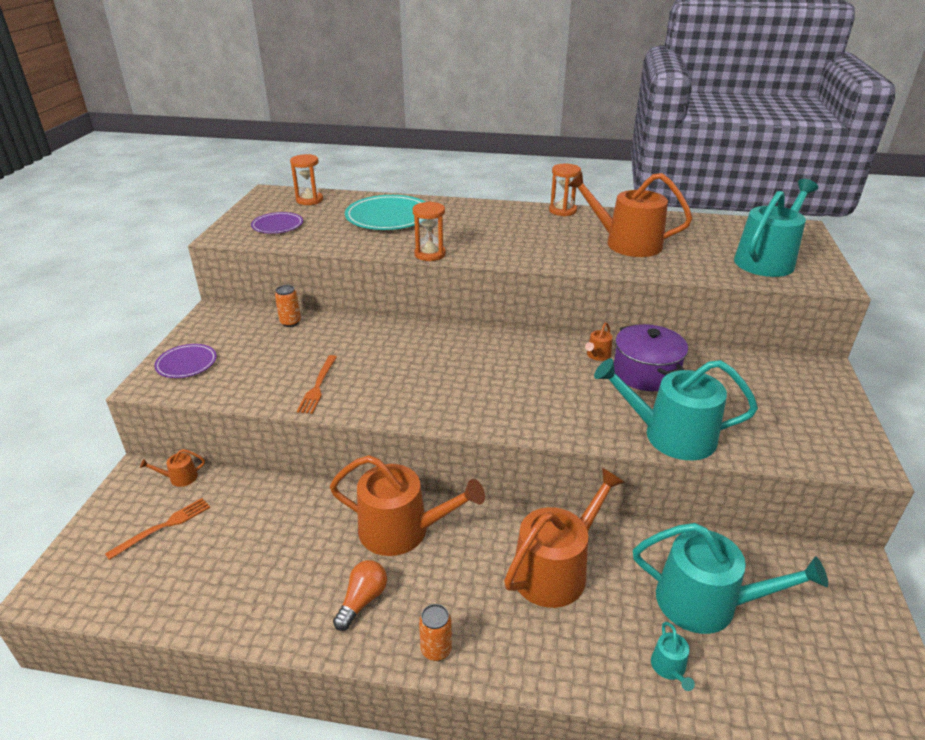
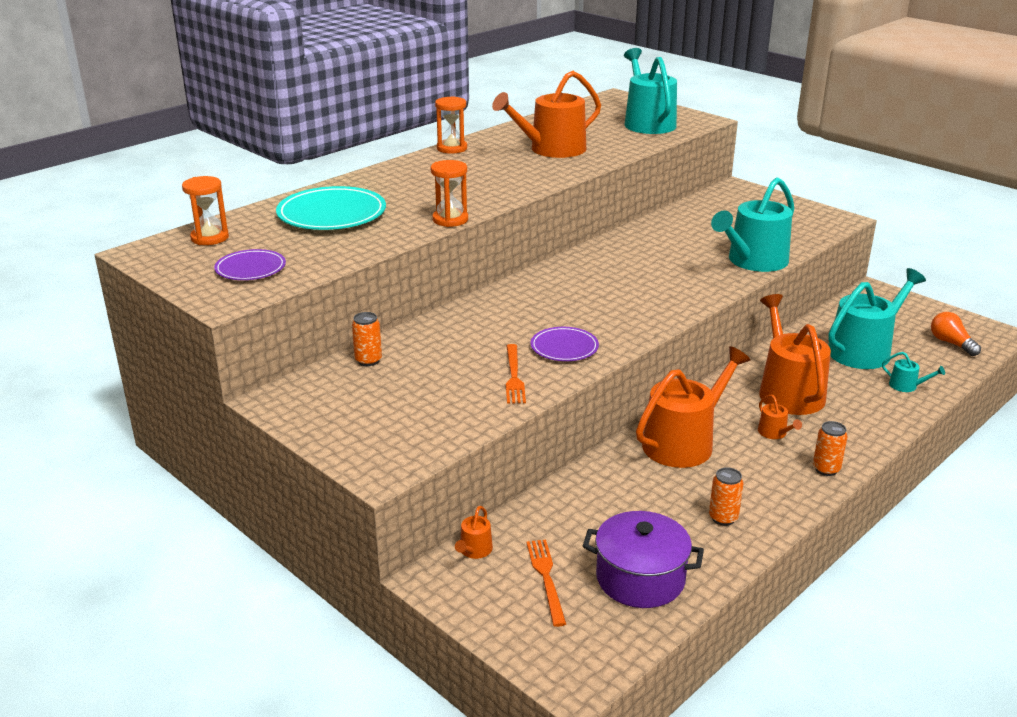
camera: 55 degrees left, 5 degrees down
(186, 363) = (368, 440): purple plate -> purple plate (564, 347)
(302, 600) = (723, 518): none -> orange can
(318, 386) = (514, 376): orange fork -> orange fork turned 45 degrees clockwise
(362, 600) = (749, 487): orange light bulb -> orange light bulb (951, 343)
(597, 355) = (624, 247): orange watering can -> orange watering can (774, 433)
(645, 373) = (670, 240): purple pot -> purple pot (640, 578)

